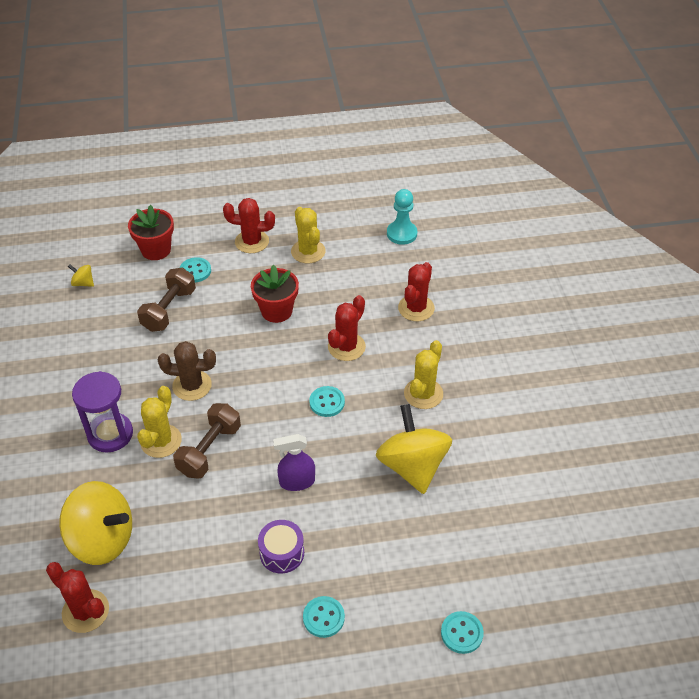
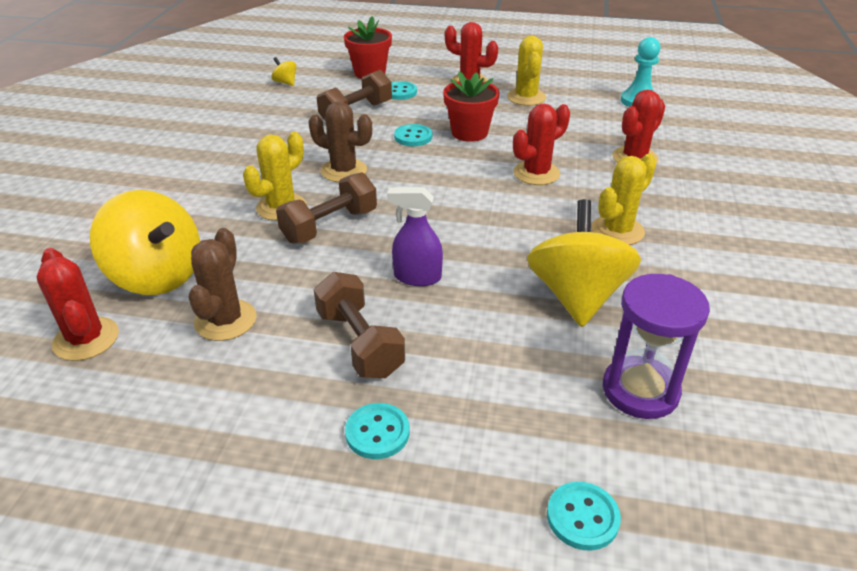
camera: 20 degrees right, 10 degrees down
(110, 434) = (232, 190): purple hourglass -> purple hourglass (640, 390)
(178, 563) = (225, 320): none -> brown cactus
(282, 553) = (359, 343): purple drum -> brown dumbbell
(327, 402) = (491, 214): turquoise button -> turquoise button (413, 137)

